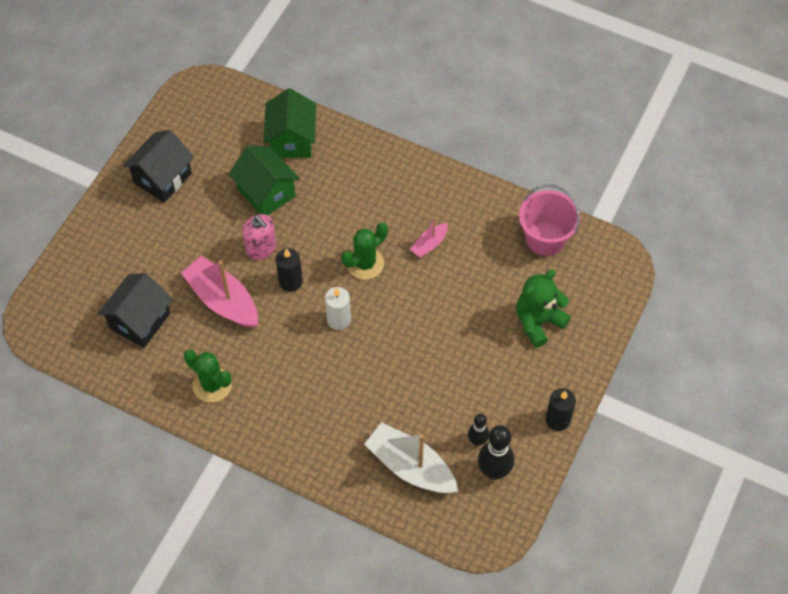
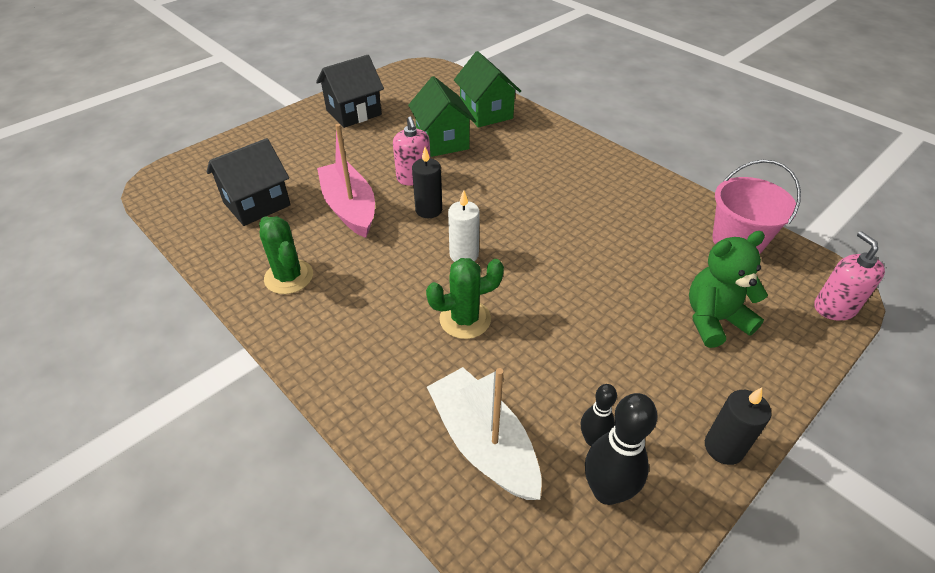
camera: 20 degrees right, 15 degrees down
(292, 140) = (486, 113): green house -> green house turned 45 degrees counterclockwise
(365, 263) = (516, 214): green cactus -> green cactus (465, 319)
(429, 244) = (595, 215): pink boat -> none
(620, 283) = (834, 308): none -> pink soap dispenser

